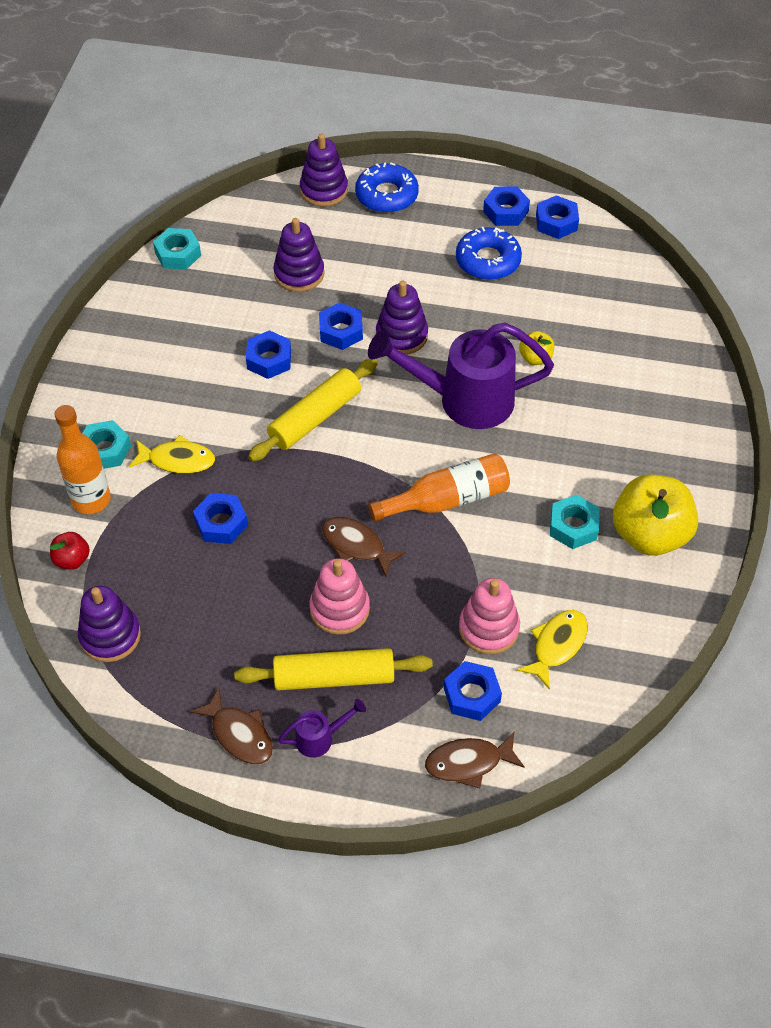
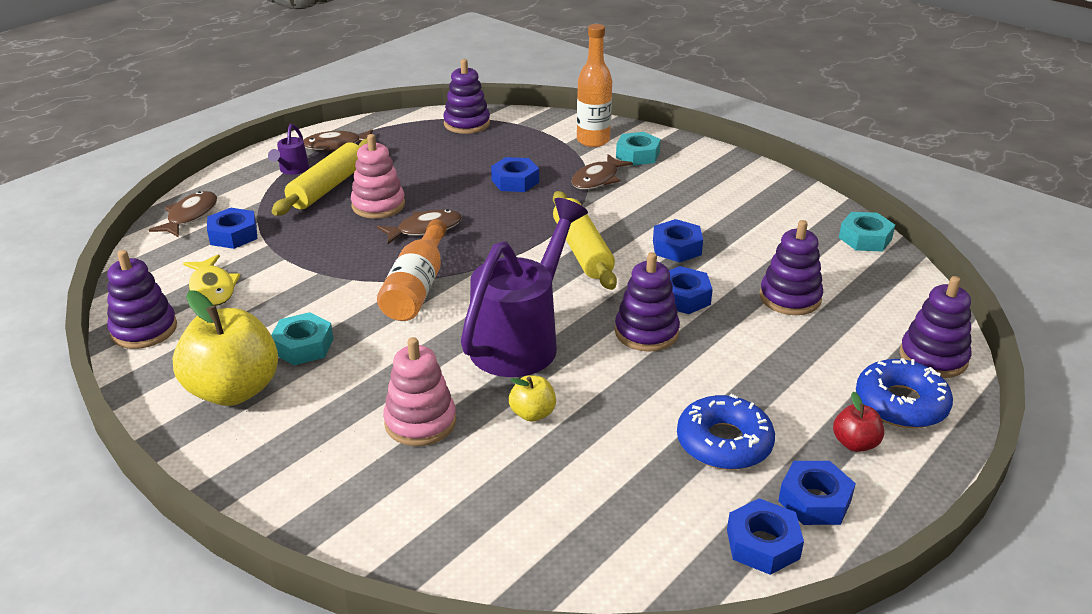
camera: 120 degrees right, 20 degrees down
(72, 560) = (545, 124): red apple -> red apple (855, 443)
(177, 460) = (597, 179): yellow fish -> brown fish
(489, 628) = (273, 262): pink stacking toy -> pink stacking toy (420, 422)
(641, 650) = (144, 330): none -> purple stacking toy

